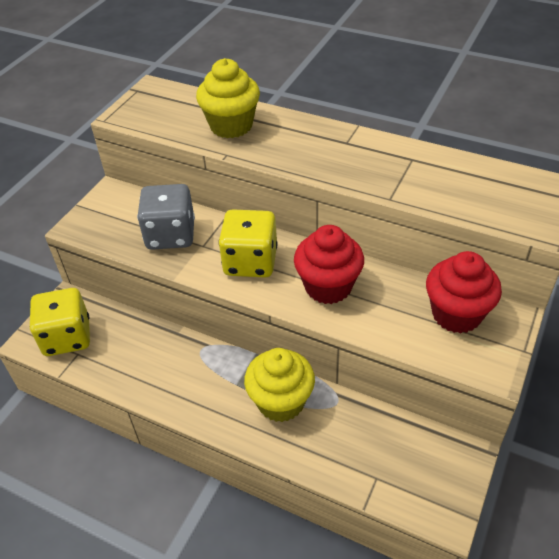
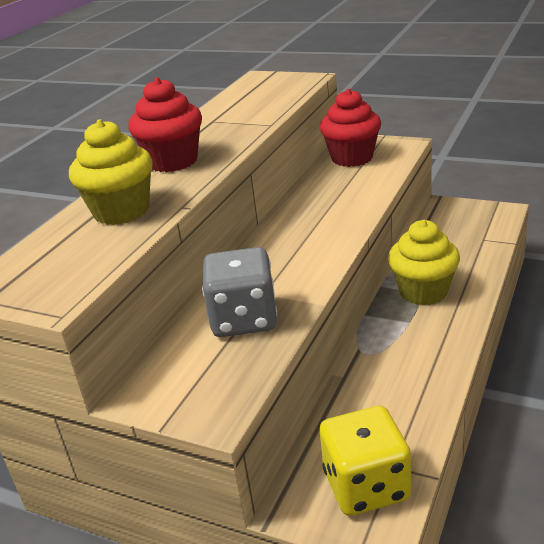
camera: 90 degrees left, 15 degrees down
(250, 262) = (292, 256): yellow dice -> none
(328, 287) = (326, 211): red cupcake -> red cupcake (173, 161)

